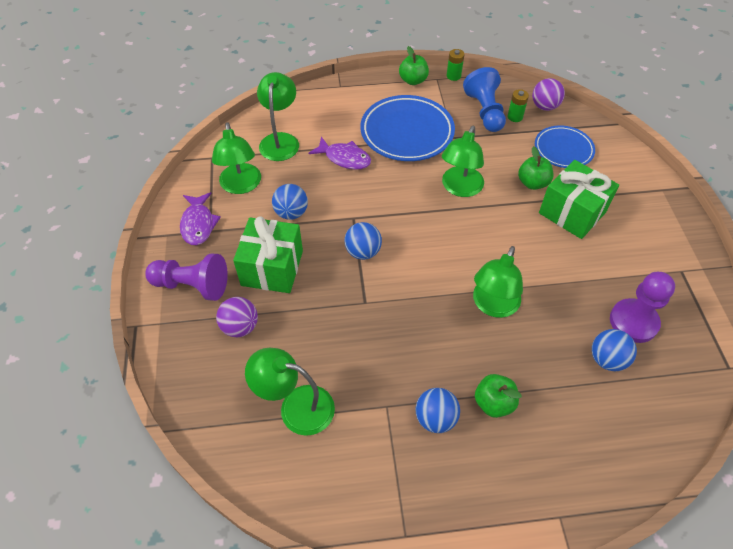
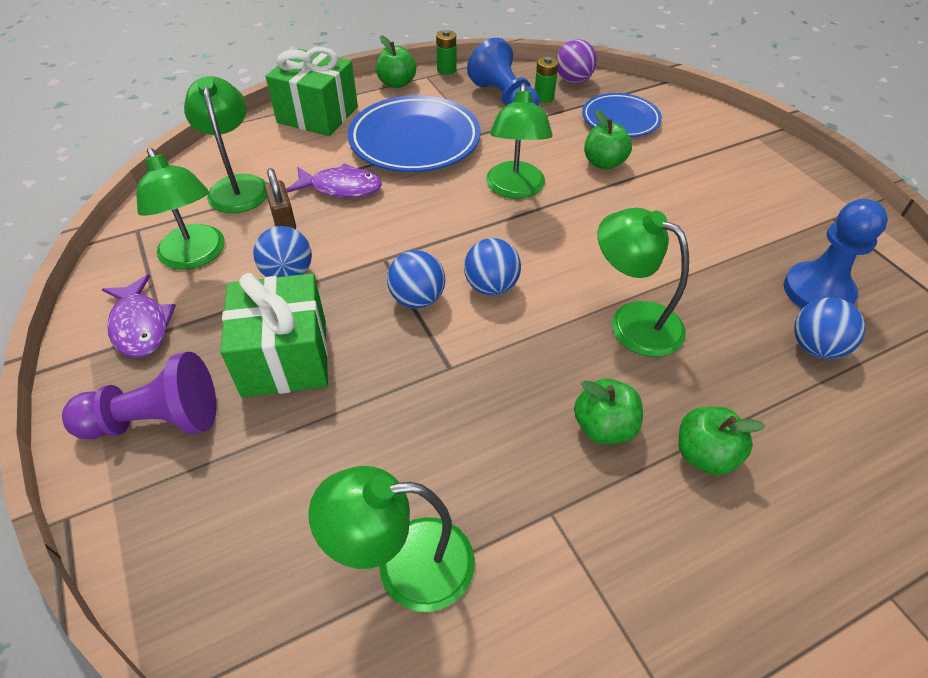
camera: 20 degrees left, 5 degrees down
(240, 327) = (261, 462): purple ball -> none
(300, 174) = (284, 220): none -> brown padlock
(435, 418) = (634, 507): blue ball -> blue ball (491, 286)
(440, 367) = (604, 427): none -> green apple
(493, 306) = (632, 321): green lamp -> green lamp turned 120 degrees clockwise
(572, 212) = (669, 184): green gift -> green gift (317, 115)
(633, 322) = (818, 291): purple pawn -> blue pawn

